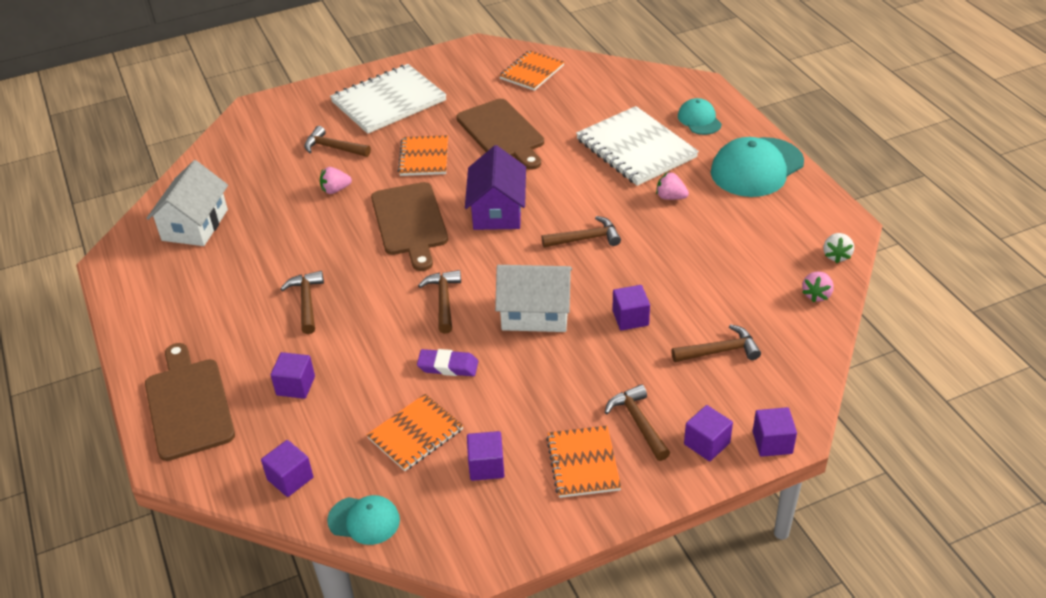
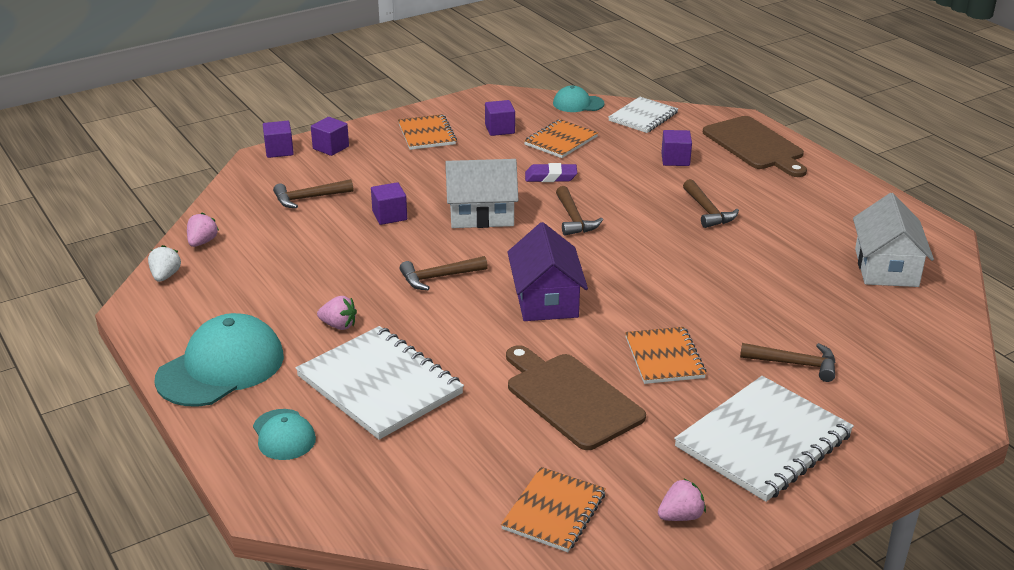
camera: 170 degrees right, 10 degrees down
(290, 478) = (643, 117): purple cube -> white notebook
(335, 190) = (753, 312): pink strawberry -> pink strawberry (681, 516)
(410, 222) = (643, 283): brown cutting board -> none
(638, 422) = (384, 155): brown hammer -> none

